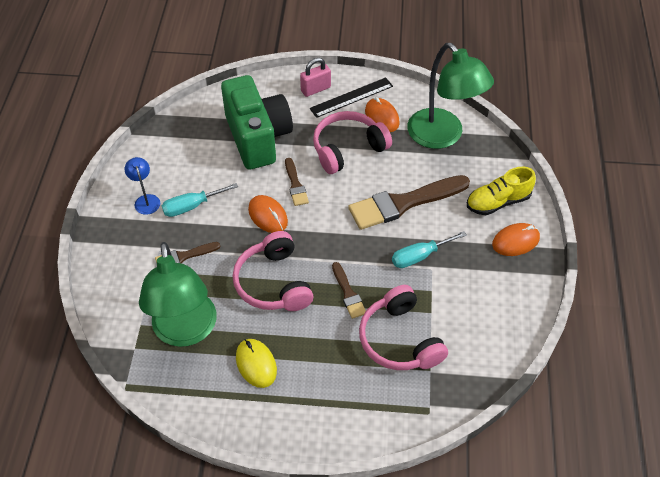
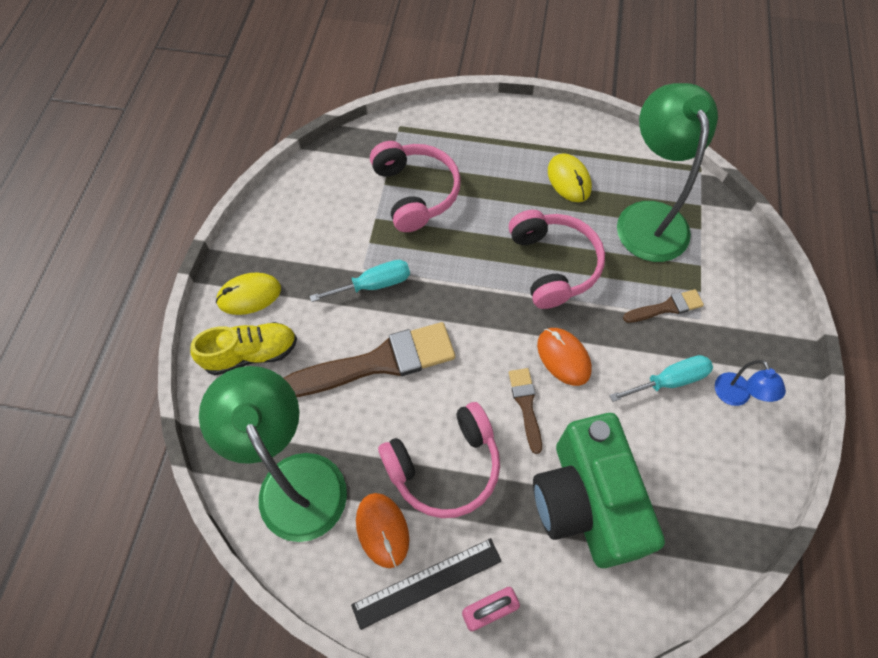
camera: 175 degrees left, 10 degrees up
(348, 293) = (466, 246): brown brush -> none
(515, 241) = (249, 295): orange mouse -> yellow mouse

